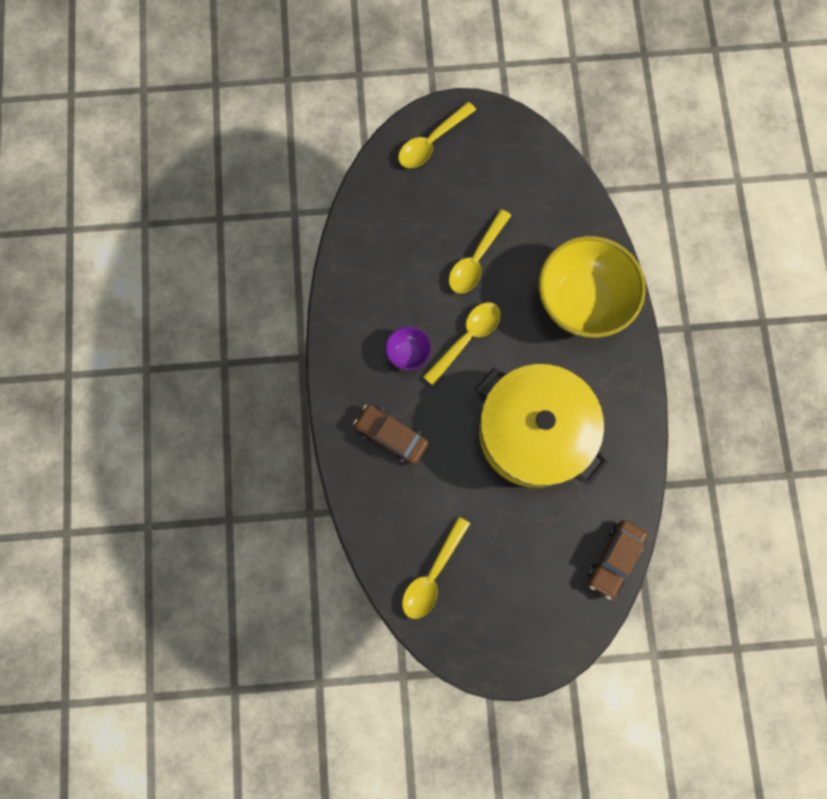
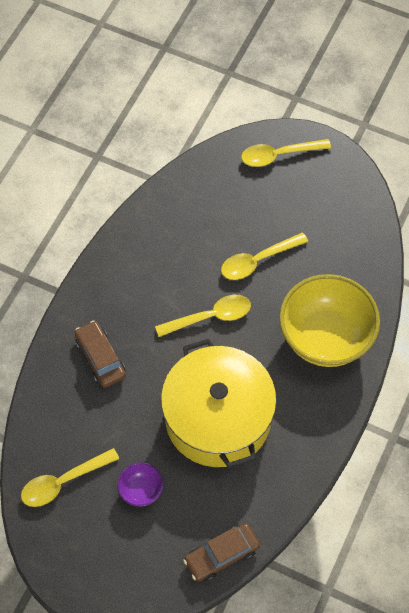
camera: 30 degrees right, 15 degrees down
(408, 353) = (155, 303): purple bowl -> purple bowl (141, 490)

